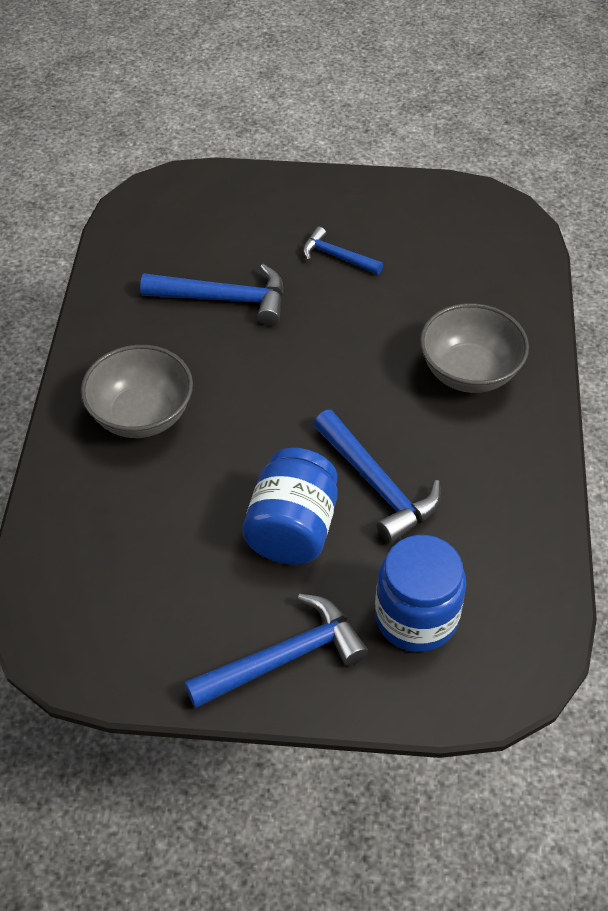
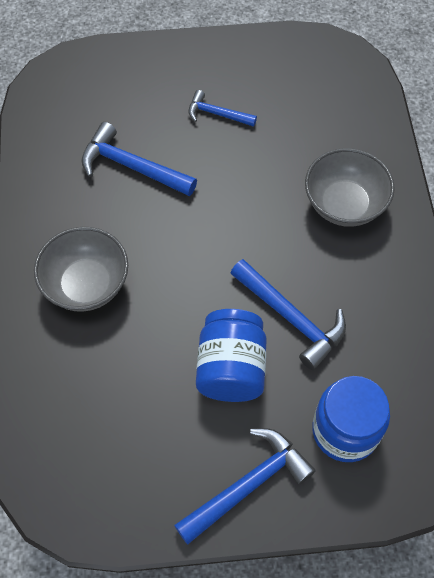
camera: 10 degrees left, 10 degrees up
(224, 299) = (132, 167): blue hammer -> blue hammer turned 150 degrees counterclockwise

